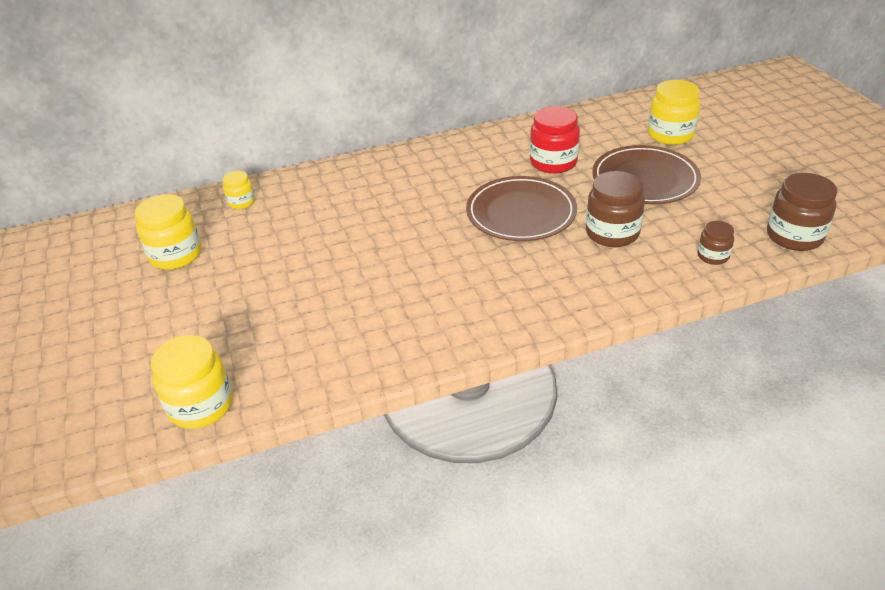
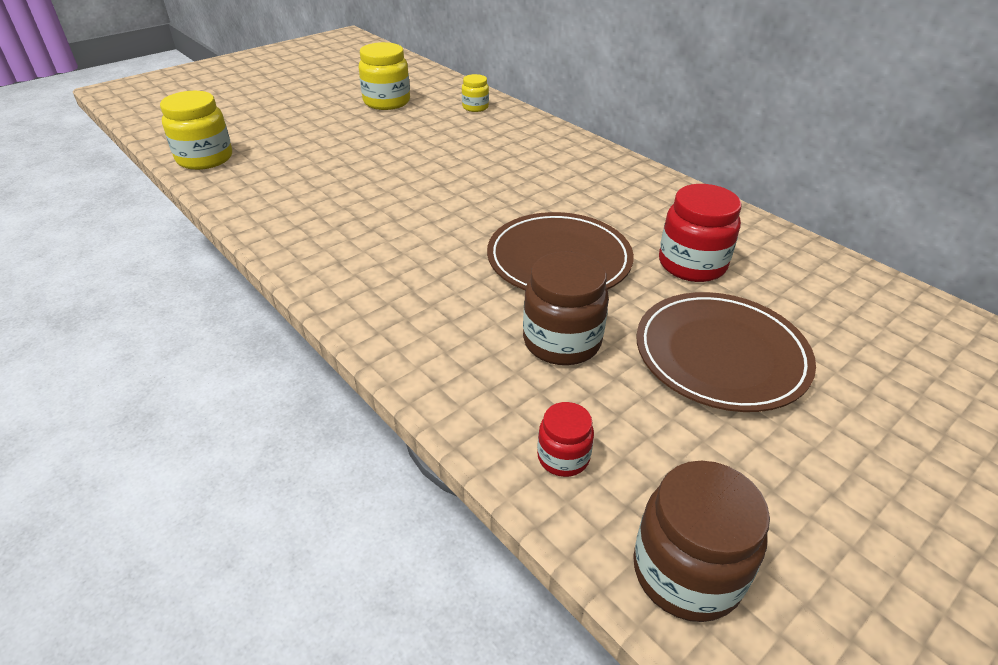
camera: 65 degrees right, 0 degrees up
(670, 135) = (879, 366): yellow jar -> none
(713, 256) = (563, 457): brown jar -> red jar

